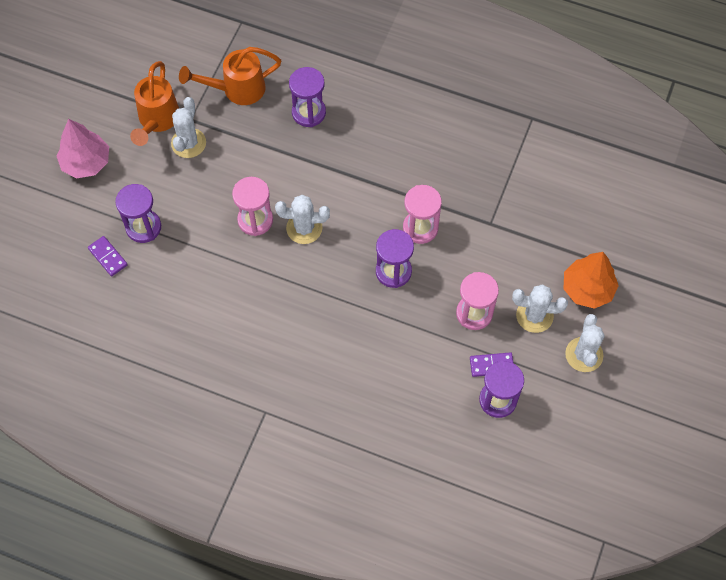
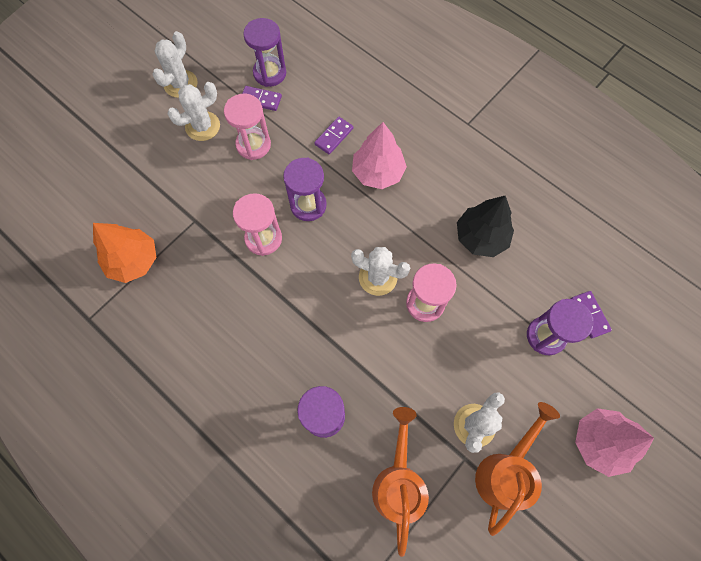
camera: 160 degrees left, 5 degrees up
(221, 295) = (481, 237): none -> black tree
(236, 89) = (398, 481): orange watering can -> orange watering can turned 90 degrees counterclockwise
(339, 326) = (378, 172): none -> pink tree
(398, 349) = (334, 136): none -> purple domino
(534, 316) = (202, 126): white cactus -> white cactus turned 60 degrees counterclockwise
(587, 289) = (144, 133): orange tree -> orange tree (133, 261)

